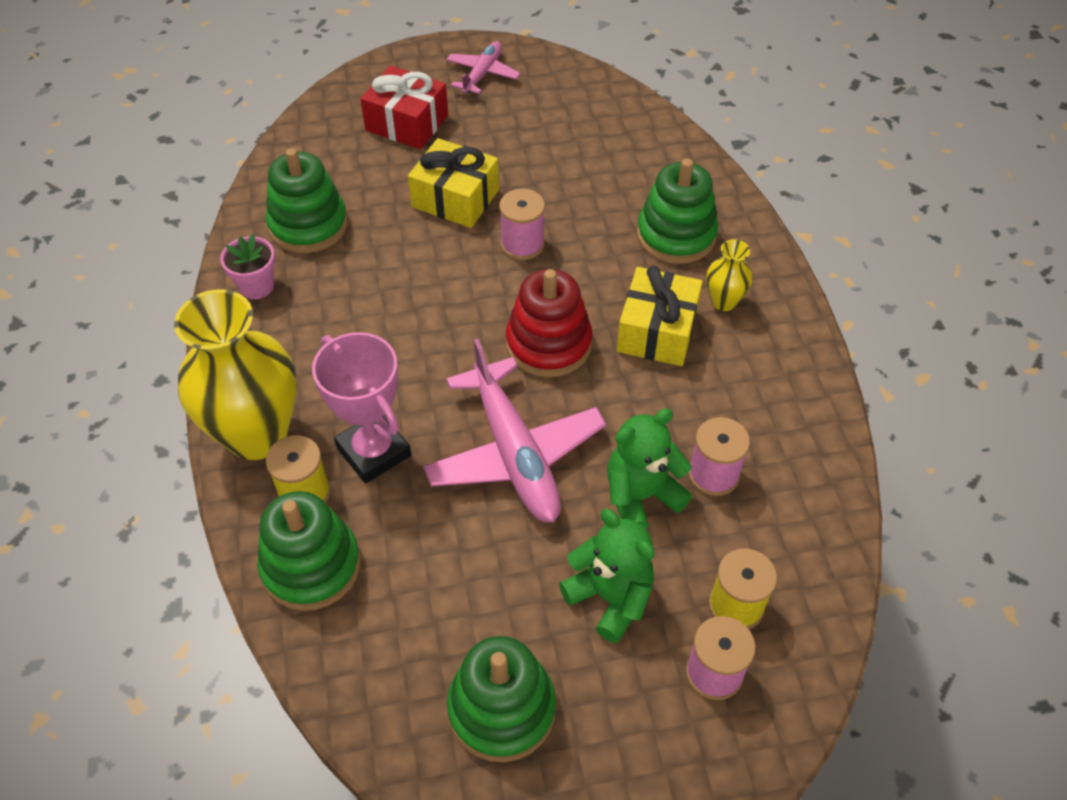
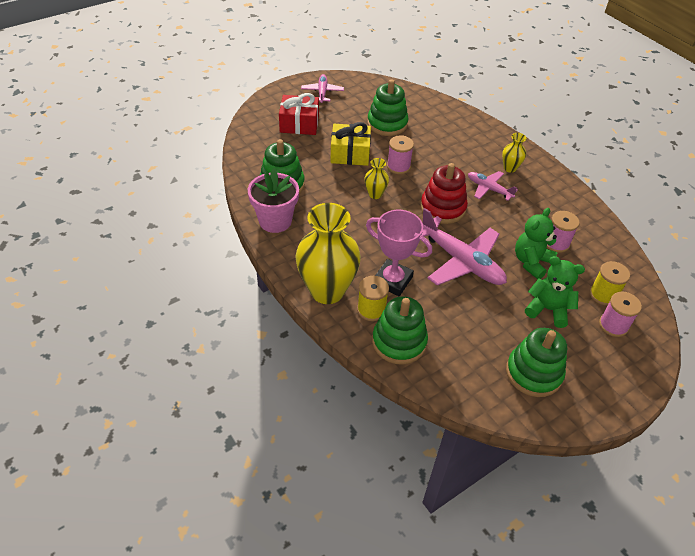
camera: 25 degrees left, 5 degrees down
(256, 286) = (275, 221): pink flower pot -> pink flower pot, size x1.66
(448, 284) = (375, 194): none -> yellow vase
(657, 331) = (489, 189): yellow gift -> pink plane
(676, 235) = (468, 145): green stacking toy -> green stacking toy (387, 124)

